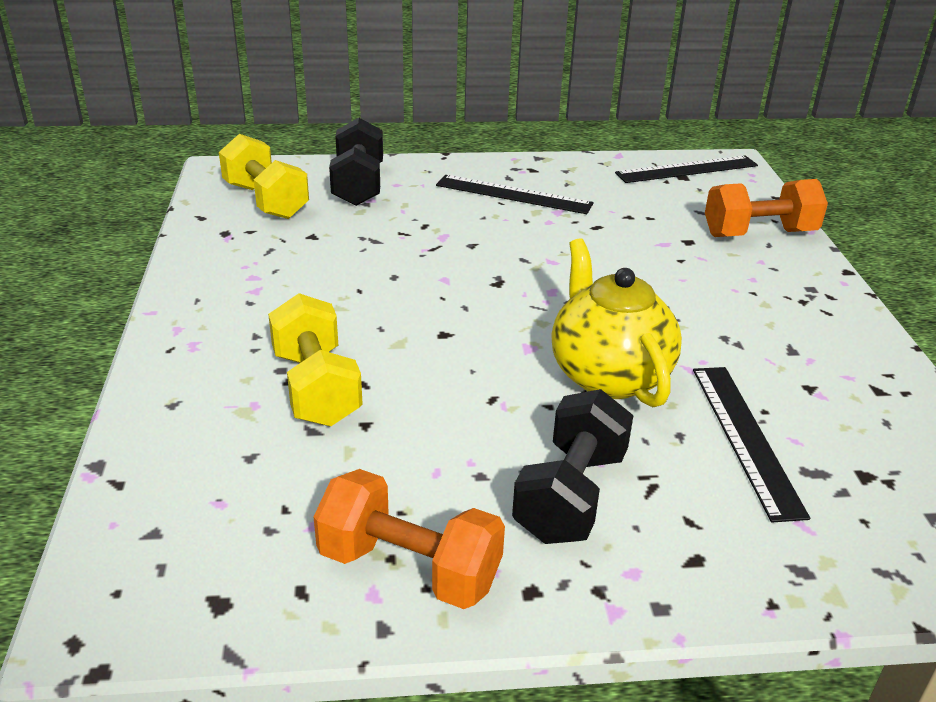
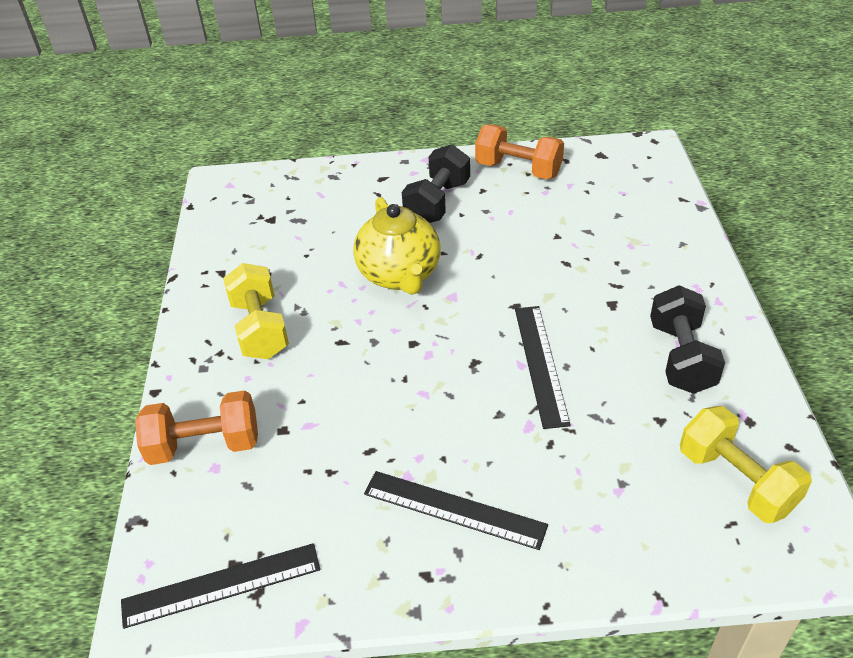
camera: 175 degrees left, 10 degrees up
(316, 388) = (595, 257): yellow dumbbell -> yellow dumbbell (260, 328)
(358, 185) = (641, 521): black dumbbell -> black dumbbell (681, 357)
(746, 438) = (327, 236): black ruler -> black ruler (540, 364)

